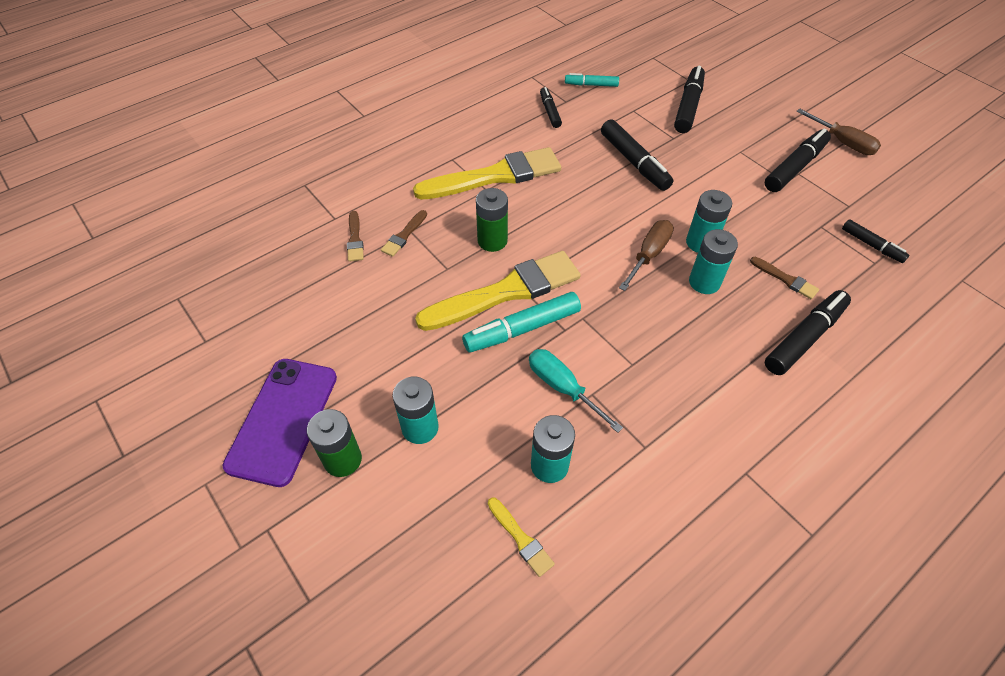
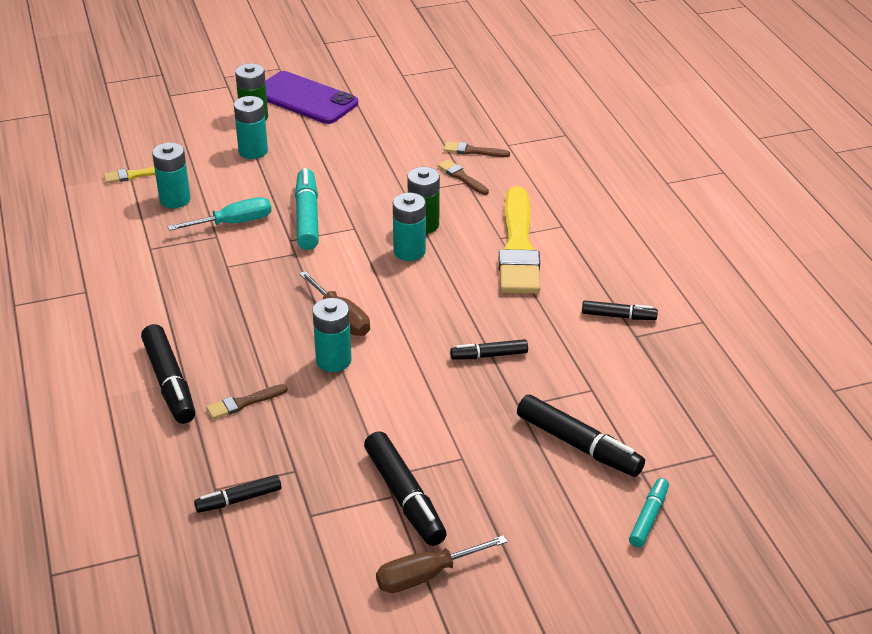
camera: 110 degrees right, 15 degrees down
(506, 292) = (354, 218): yellow brush -> none
(591, 85) = (664, 368): turquoise marker -> turquoise marker (648, 517)
(634, 162) = (489, 355): black marker -> black marker, size x0.59
(704, 282) = (281, 342): turquoise battery -> turquoise battery (409, 251)

